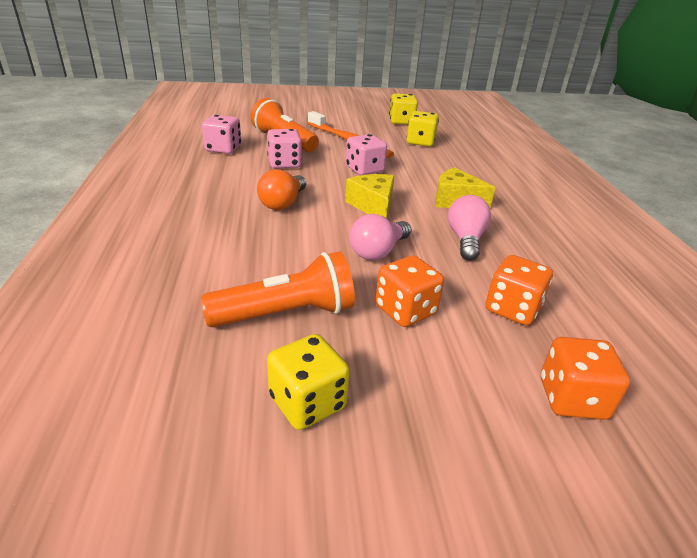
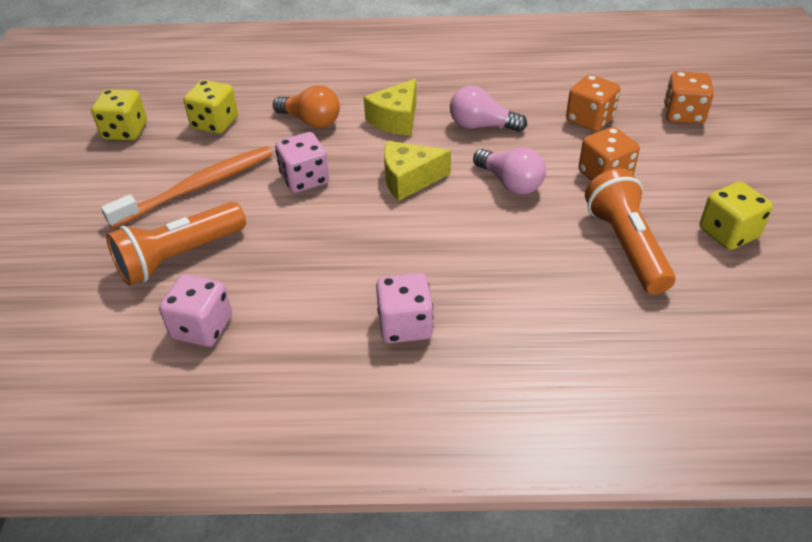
camera: 80 degrees left, 10 degrees up
(283, 203) = (403, 253): orange light bulb -> orange light bulb (311, 121)
(284, 164) = (275, 254): pink dice -> pink dice (405, 325)

